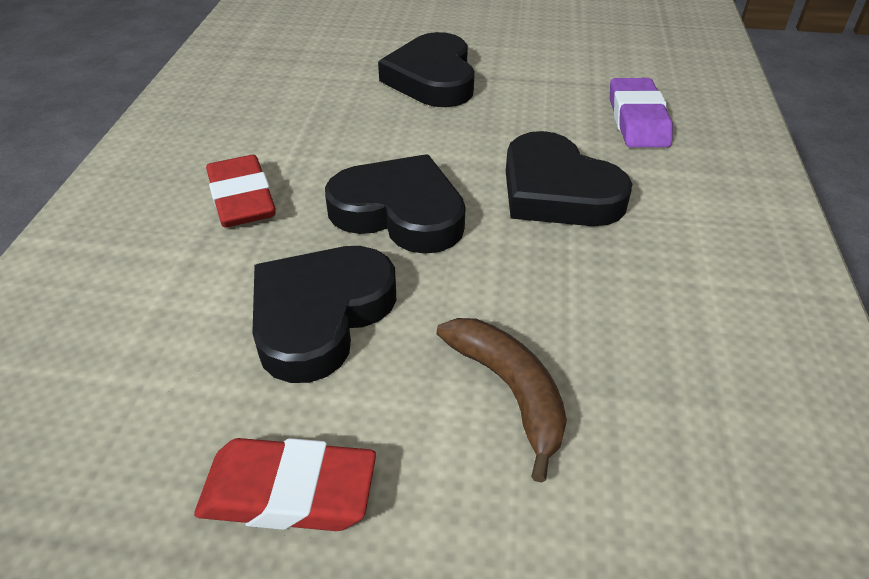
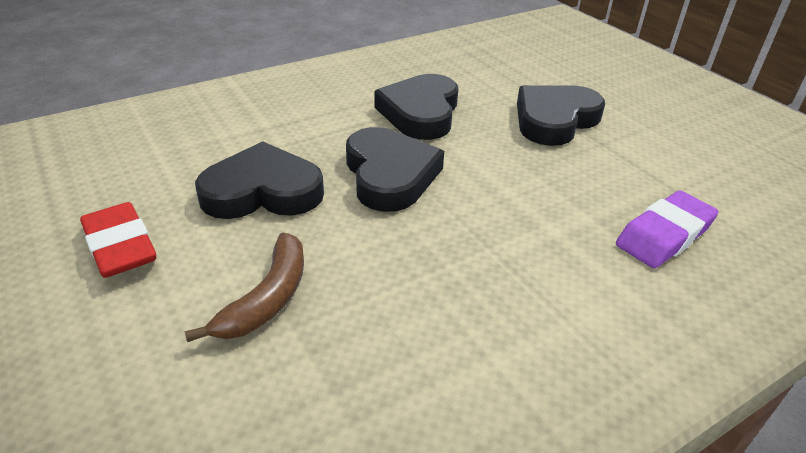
camera: 50 degrees right, 5 degrees down
(242, 199) = (332, 117): red eraser -> none
(557, 191) = (504, 232): black heart -> black heart (420, 113)

